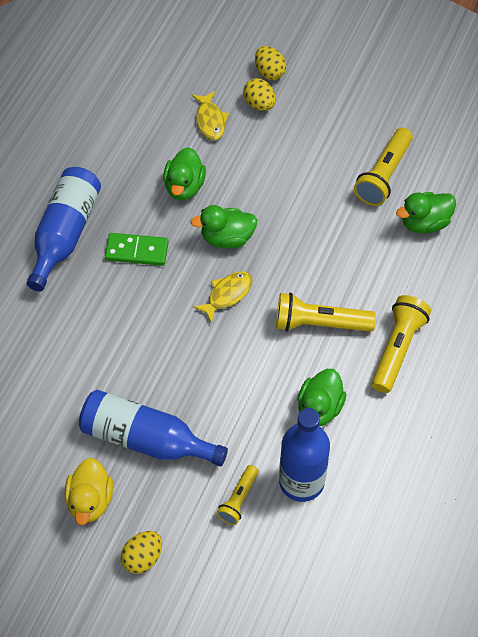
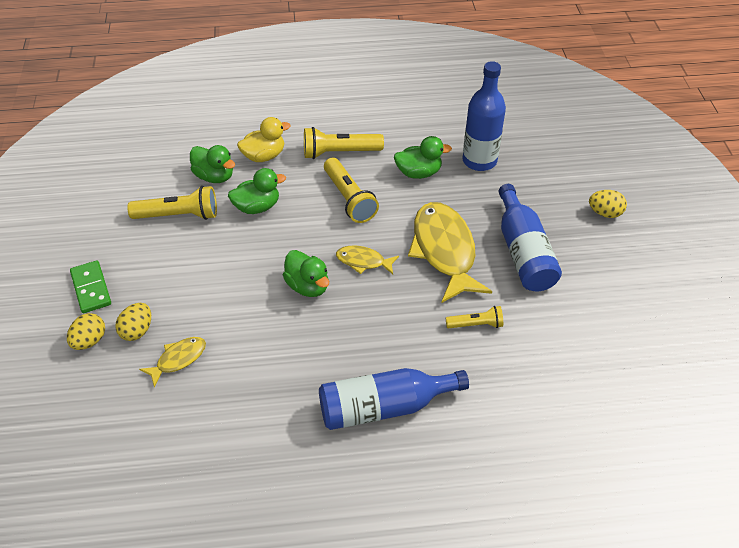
camera: 120 degrees left, 10 degrees down
(90, 501) = (596, 260): yellow duck -> yellow duck (264, 156)
(137, 251) = (364, 342): green domino -> green domino (91, 288)
(184, 187) = (271, 341): green duck -> green duck (257, 207)
(195, 369) = (444, 251): none -> yellow fish
(238, 499) = (520, 185): yellow flashlight -> yellow flashlight (476, 324)

